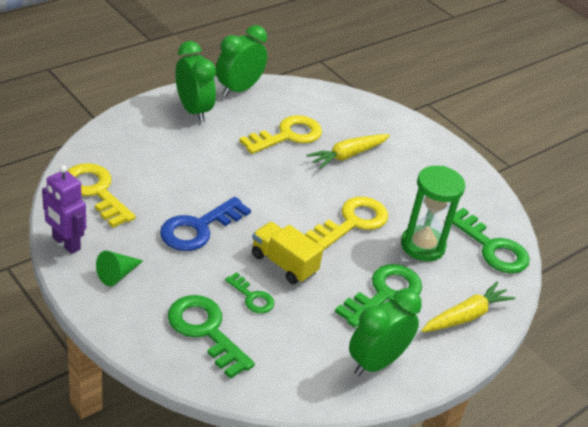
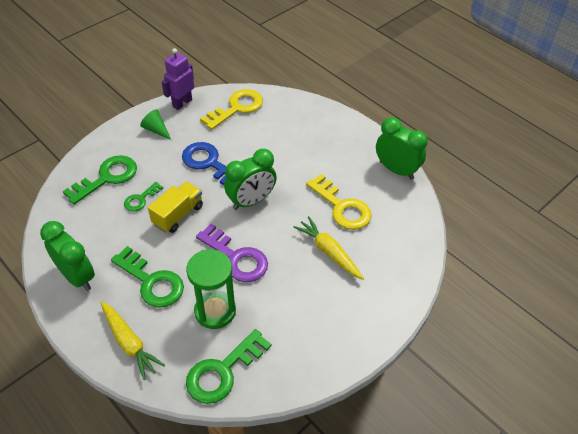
camera: 90 degrees right, 10 degrees up
(193, 110) = (352, 145): green clock -> green clock (251, 201)
(352, 222) = (236, 258): yellow key -> purple key

